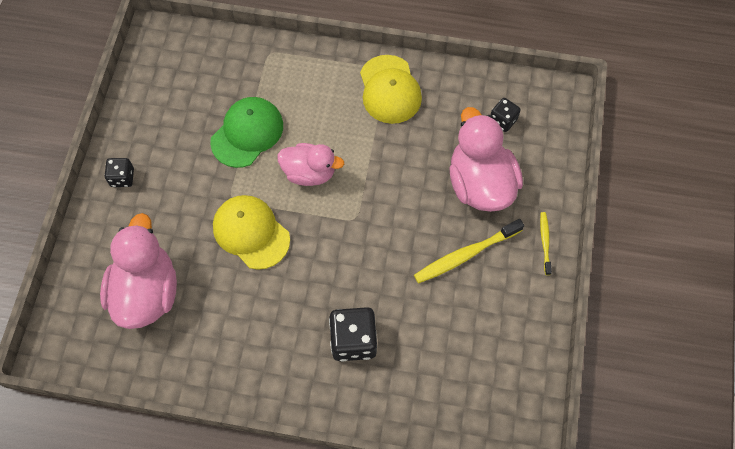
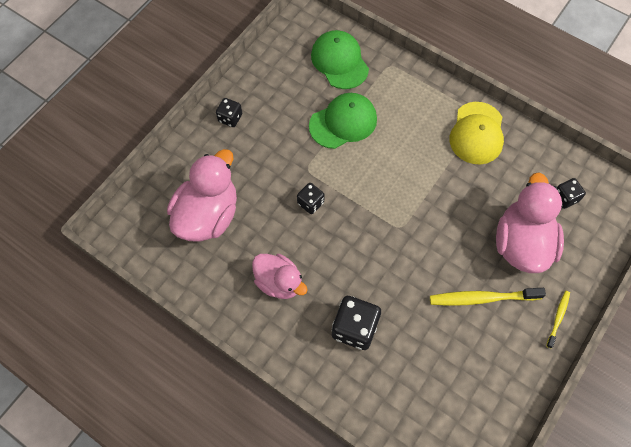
camera: 25 degrees right, 0 degrees up
(214, 69) = (339, 61): none -> green cap
(251, 232) = (310, 203): yellow cap -> black dice
(309, 173) = (379, 174): pink duck -> pink duck (279, 282)

